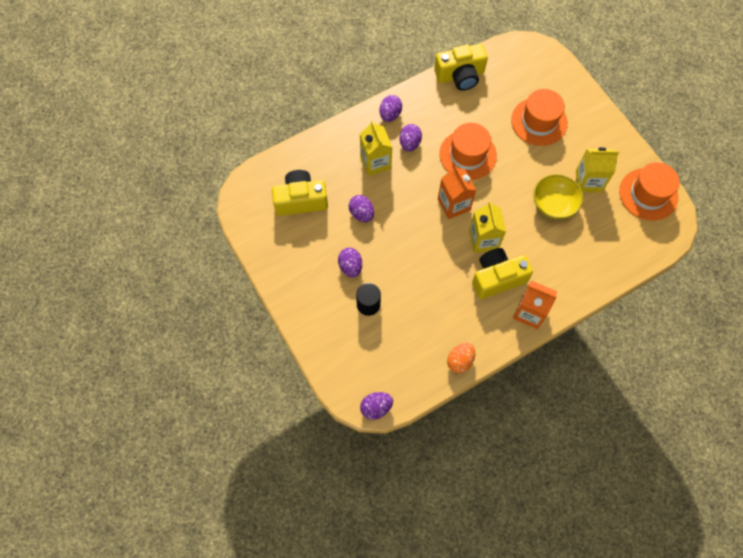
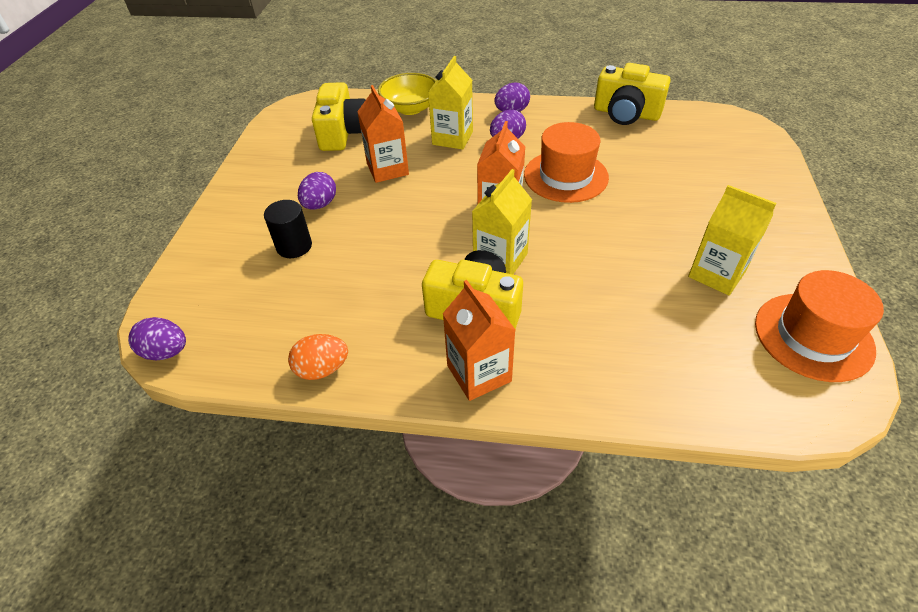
camera: 40 degrees right, 20 degrees down
(301, 200) = (343, 133): yellow camera -> yellow camera turned 60 degrees clockwise
(361, 214) = (387, 169): purple egg -> orange carton
(539, 121) = (693, 186): orange hat -> none
(554, 204) = (638, 272): yellow bowl -> yellow bowl (410, 108)

